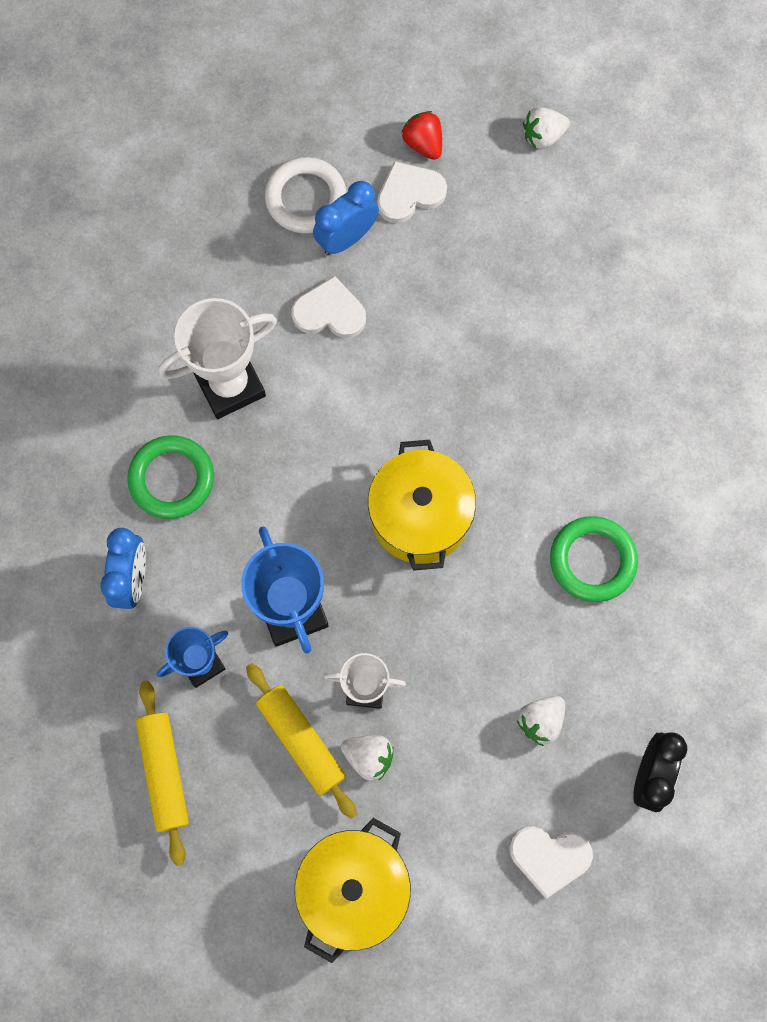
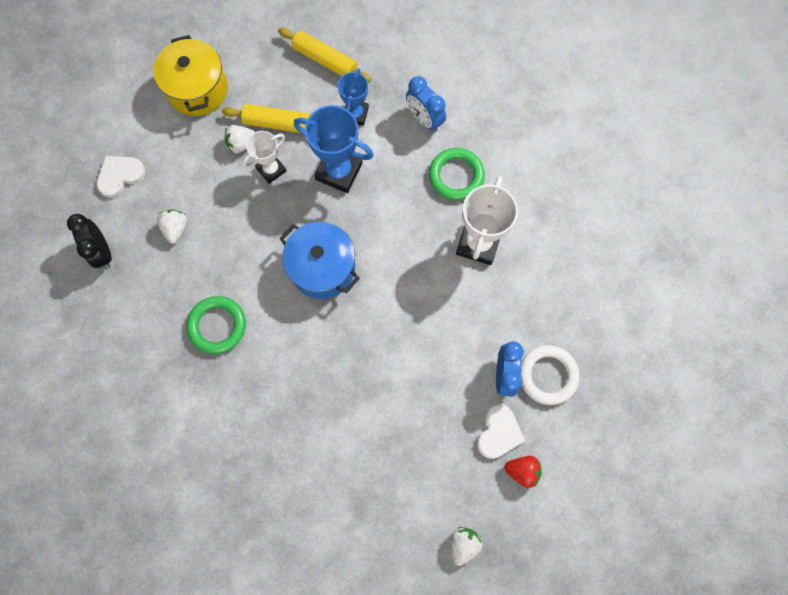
camera: 135 degrees right, 0 degrees up
(329, 312) = (470, 326): white heart -> none
(420, 516) = (322, 268): yellow pot -> blue pot

